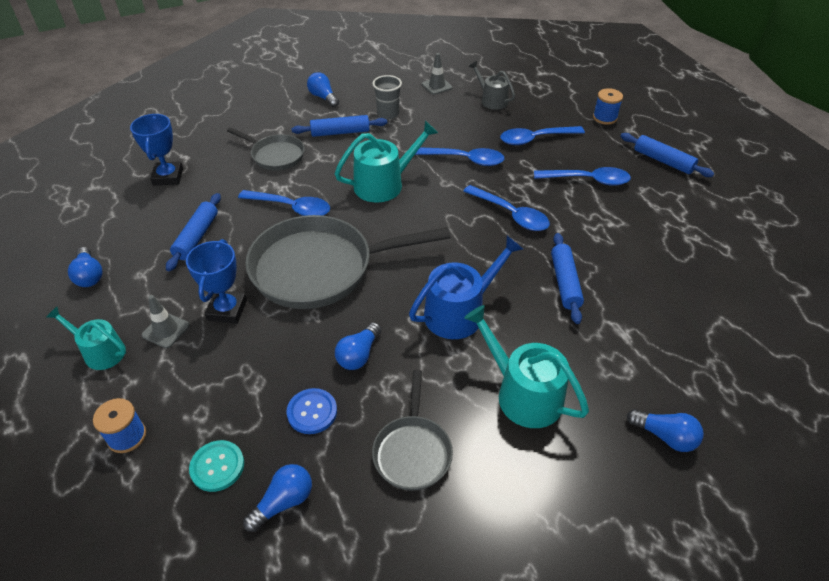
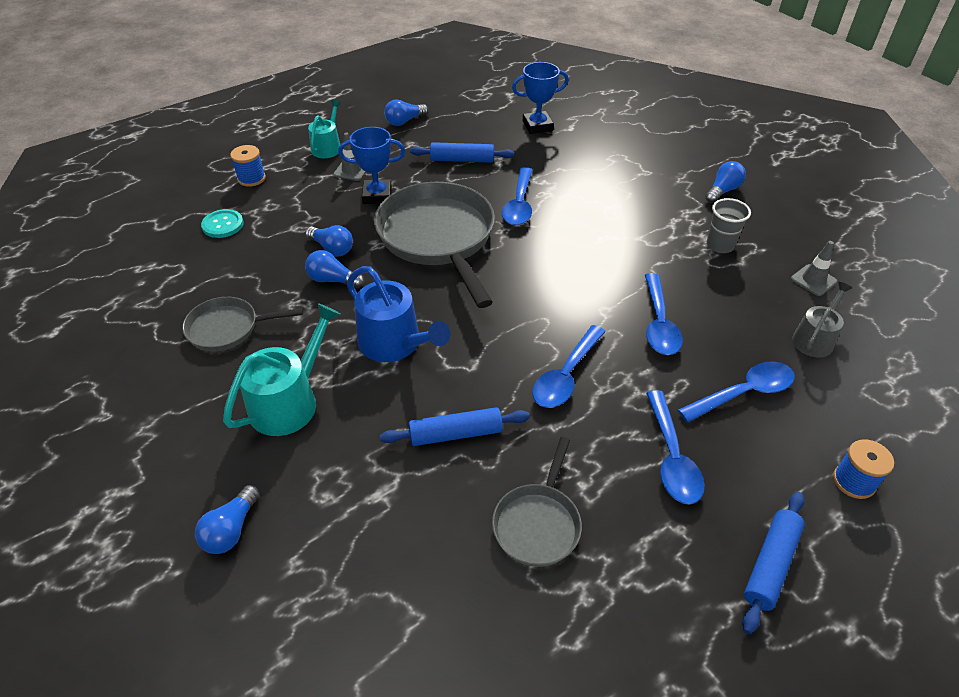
camera: 80 degrees right, 0 degrees up
(275, 155) = (597, 178): grey pan -> grey pan (538, 523)
(283, 502) = (189, 263): blue light bulb -> blue light bulb (332, 249)
(312, 412) = (270, 263): blue button -> none
(340, 132) = (661, 214): blue rolling pin -> none
(384, 184) = (581, 261): turquoise watering can -> none
(535, 139) = (743, 393): blue spoon -> blue spoon turned 90 degrees clockwise

